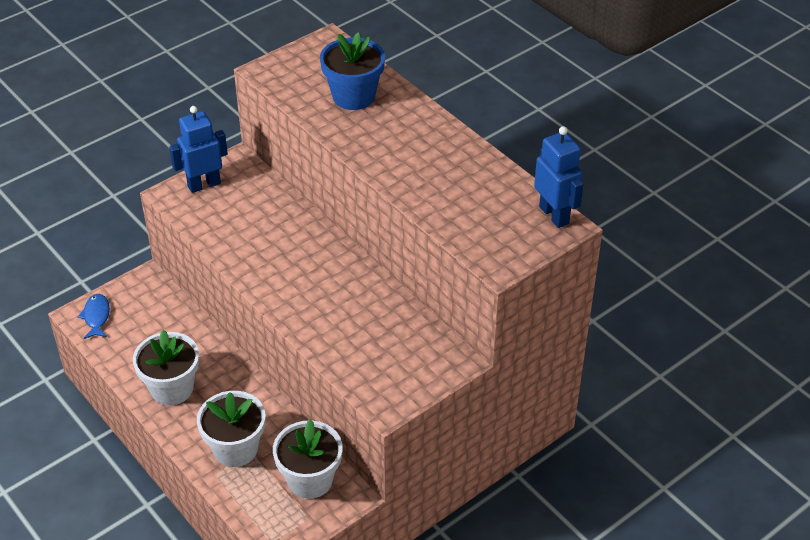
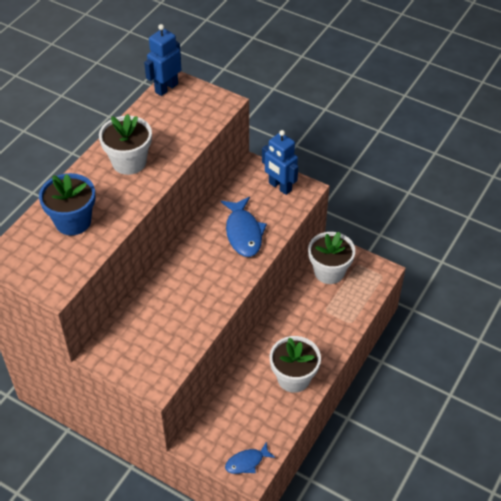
camera: 110 degrees left, 5 degrees up
(204, 184) = (136, 367): blue robot -> blue robot (279, 187)
(235, 449) = (326, 319): white flower pot -> white flower pot (129, 162)
(342, 318) = (243, 232): none -> blue fish

